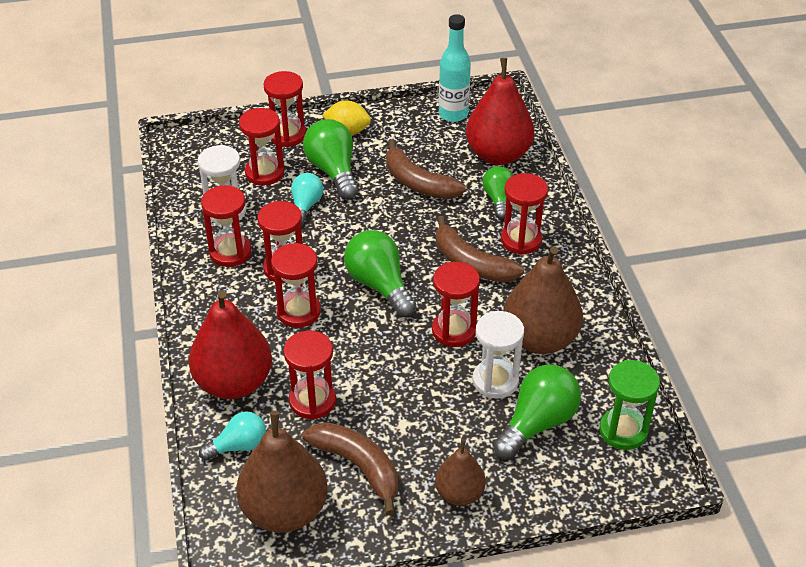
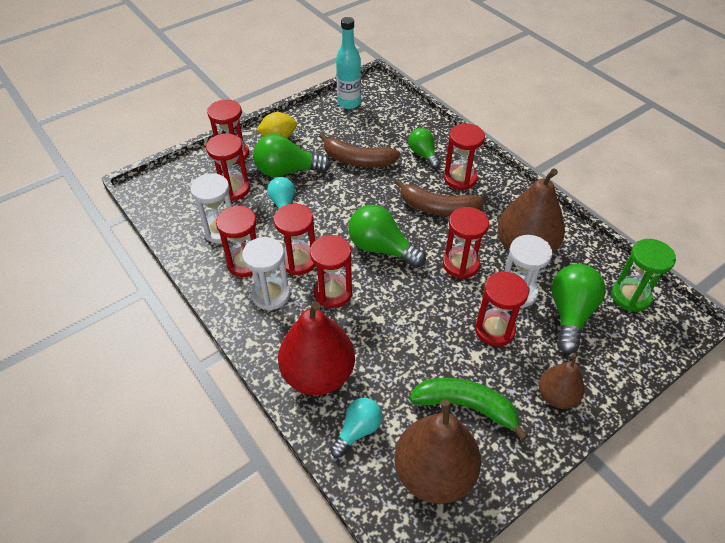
camera: 25 degrees left, 5 degrees up
(236, 292) = (271, 295): none -> white hourglass
(312, 401) = (393, 364): red hourglass -> red hourglass (494, 330)
(333, 171) = (287, 171): green light bulb -> green light bulb turned 45 degrees counterclockwise
(358, 467) = (466, 407): brown banana -> green banana
(498, 155) = (401, 122): red pear -> none

